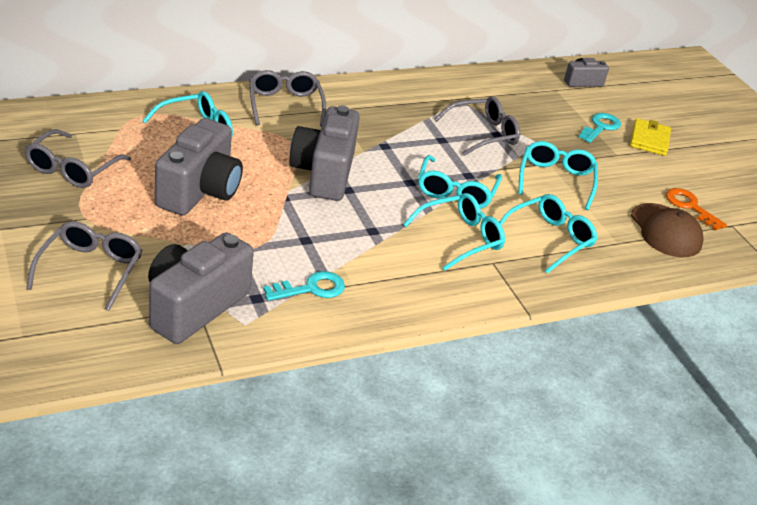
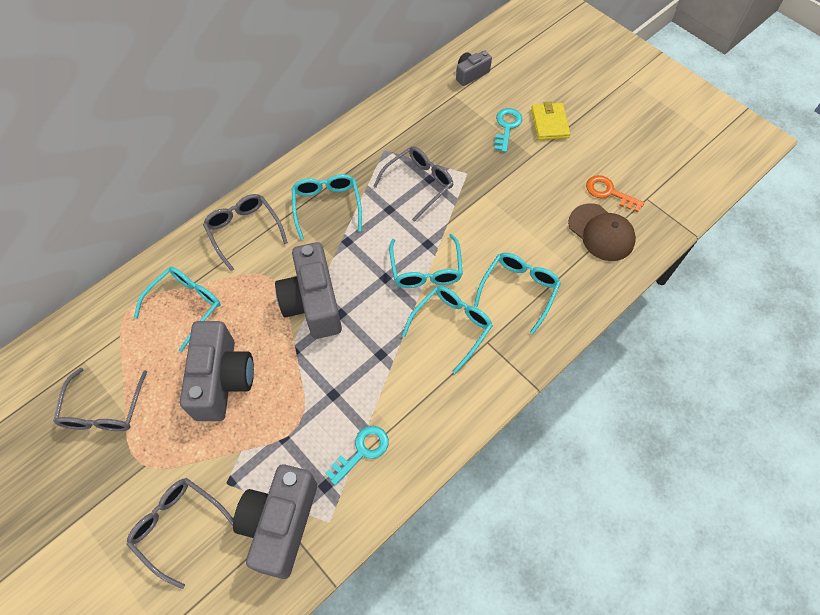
camera: 15 degrees left, 25 degrees up
(90, 270) = (178, 527): grey glasses -> grey glasses turned 45 degrees counterclockwise
(556, 180) = (497, 214): turquoise glasses -> turquoise glasses (327, 206)

